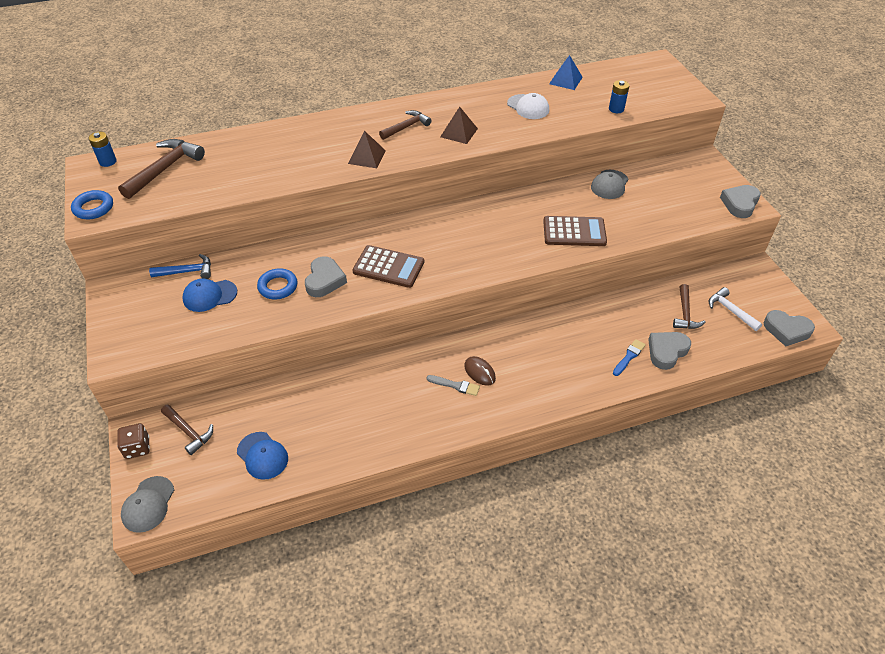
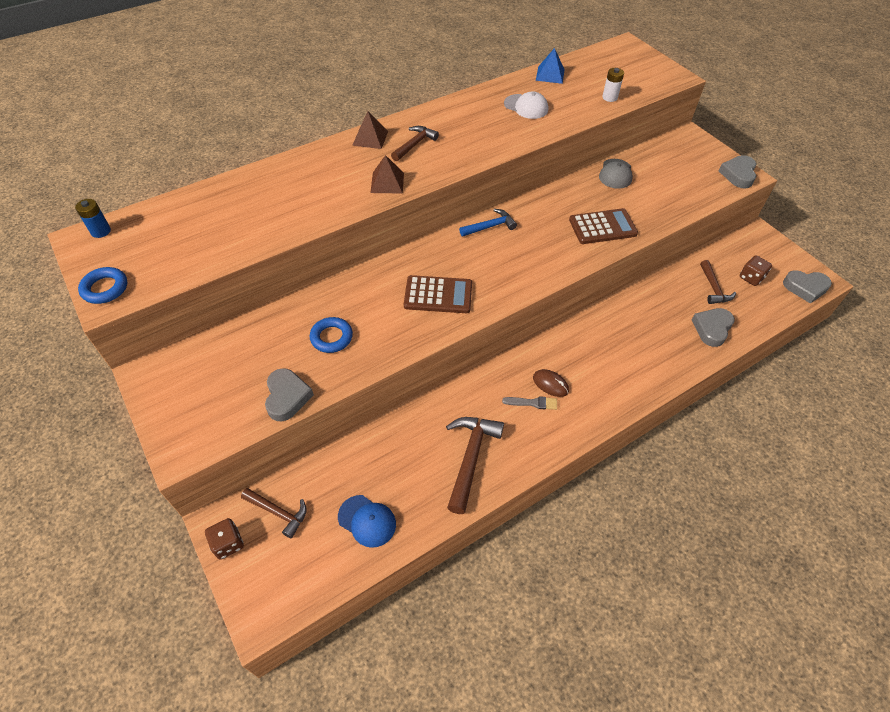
camera: 15 degrees left, 5 degrees up
(148, 504) = (263, 605): grey cap -> none
(165, 169) = (171, 229): brown hammer -> brown hammer (470, 457)
(187, 271) = (226, 338): blue hammer -> blue hammer (490, 226)
(209, 296) = (261, 361): blue cap -> none
(324, 280) = (378, 321): grey heart -> grey heart (287, 397)
(459, 132) = (470, 143): brown pyramid -> brown pyramid (370, 138)
(616, 109) = (609, 97): blue battery -> white battery
(629, 357) = (681, 340): blue brush -> none
(730, 310) = (751, 278): white hammer -> brown dice

